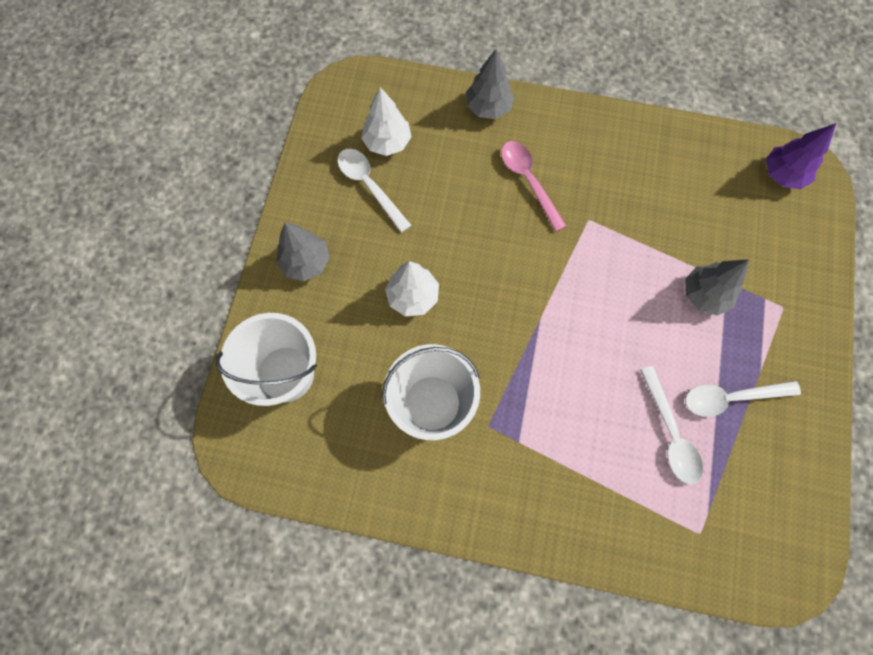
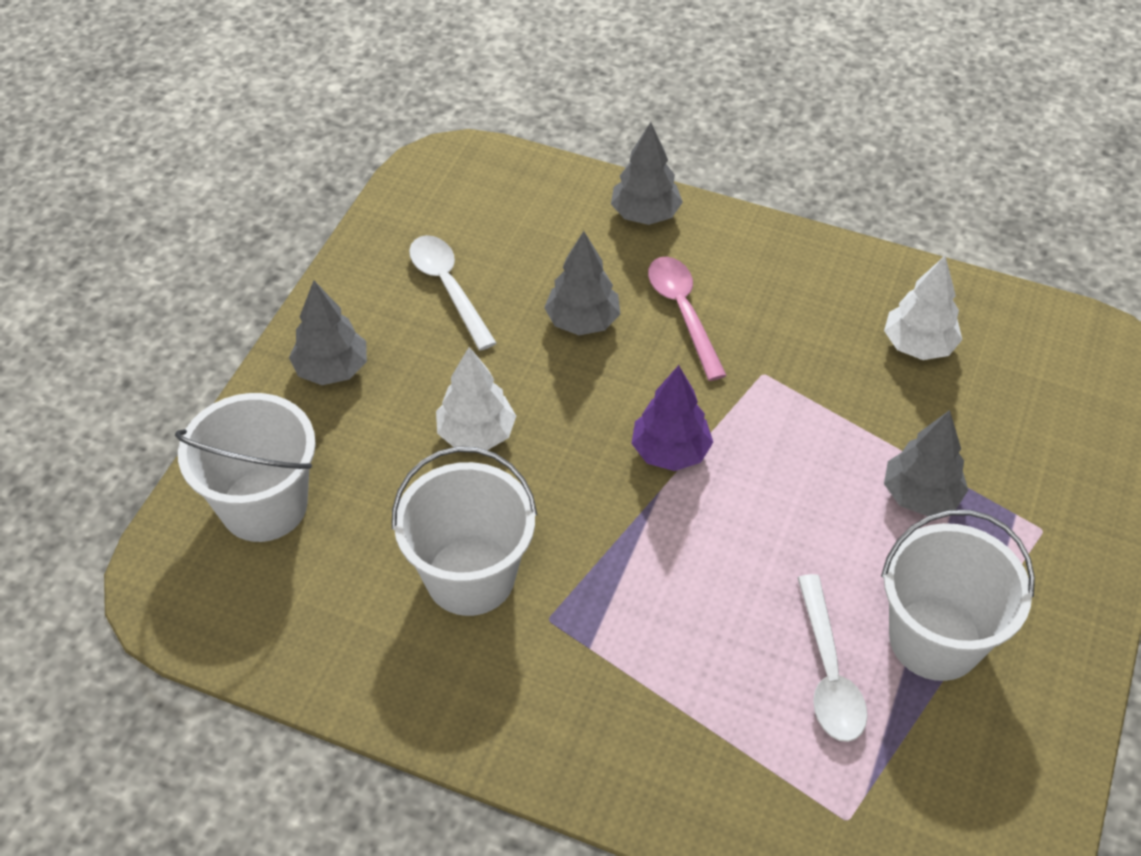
camera: 10 degrees right, 20 degrees down
(387, 142) = (488, 238): white tree -> white tree (918, 345)
(464, 198) = (582, 321): none -> grey tree
(731, 397) = (935, 639): white spoon -> white bucket
(782, 175) = (1074, 356): purple tree -> purple tree (670, 452)

